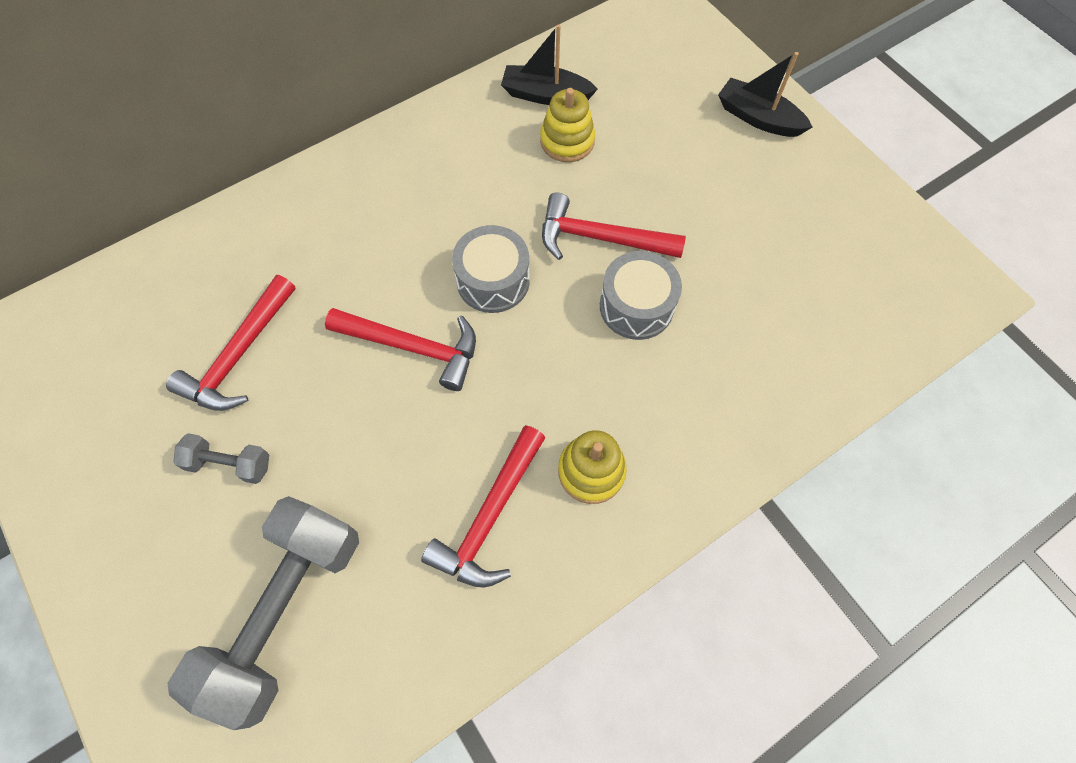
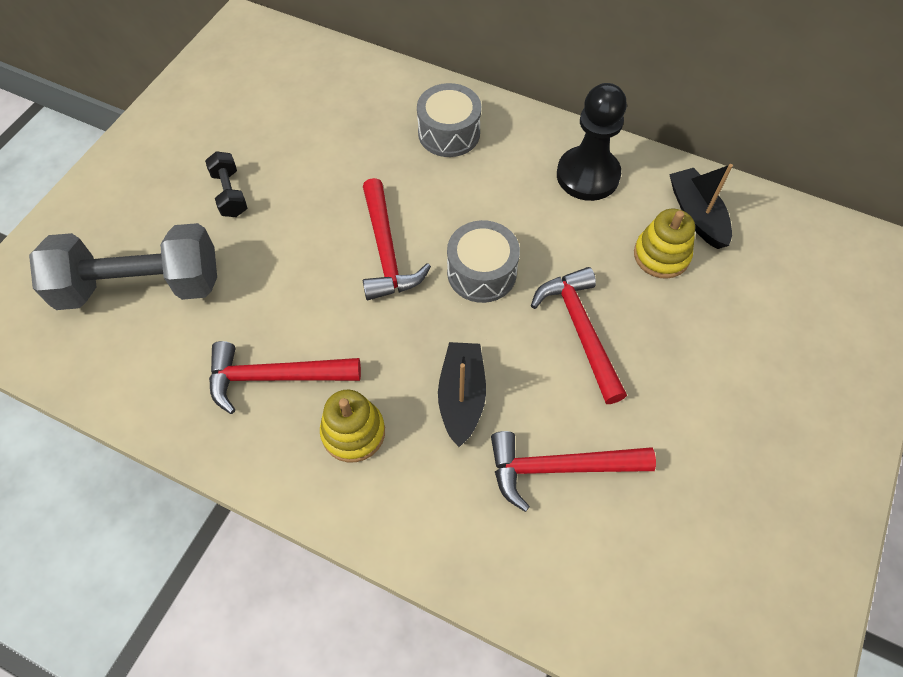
camera: 60 degrees right, 5 degrees down
(229, 464) = (230, 194): grey dumbbell -> black dumbbell
(239, 355) = (313, 152): red hammer -> red hammer (558, 468)
(449, 145) = (587, 175): none -> black pawn
(636, 306) = (531, 392): grey drum -> grey drum (449, 133)
(758, 118) = (826, 401): black boat -> black boat (461, 397)

